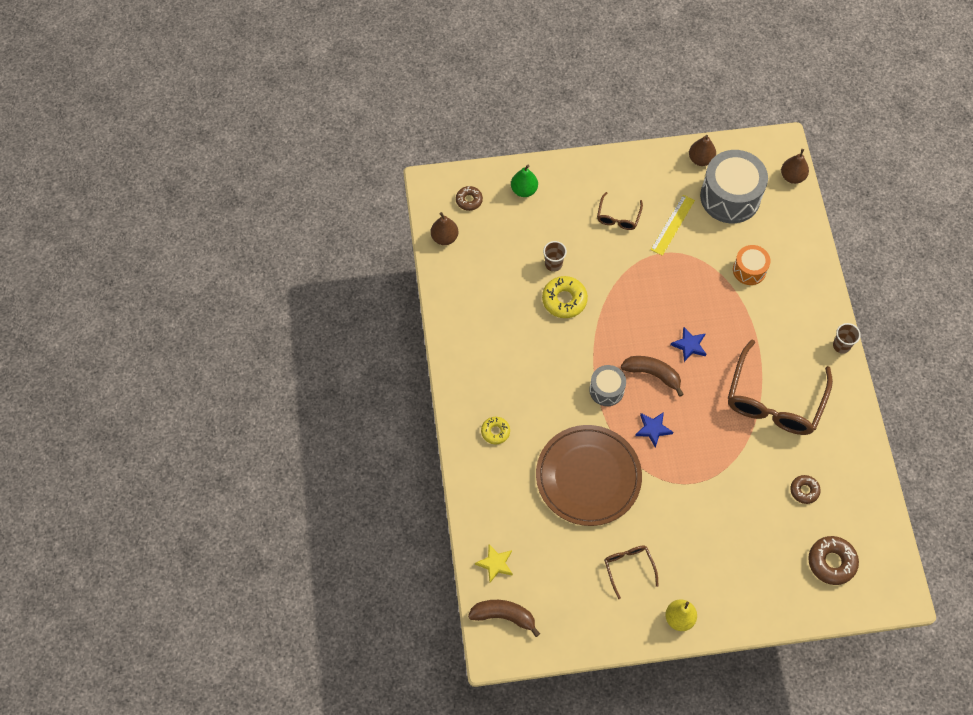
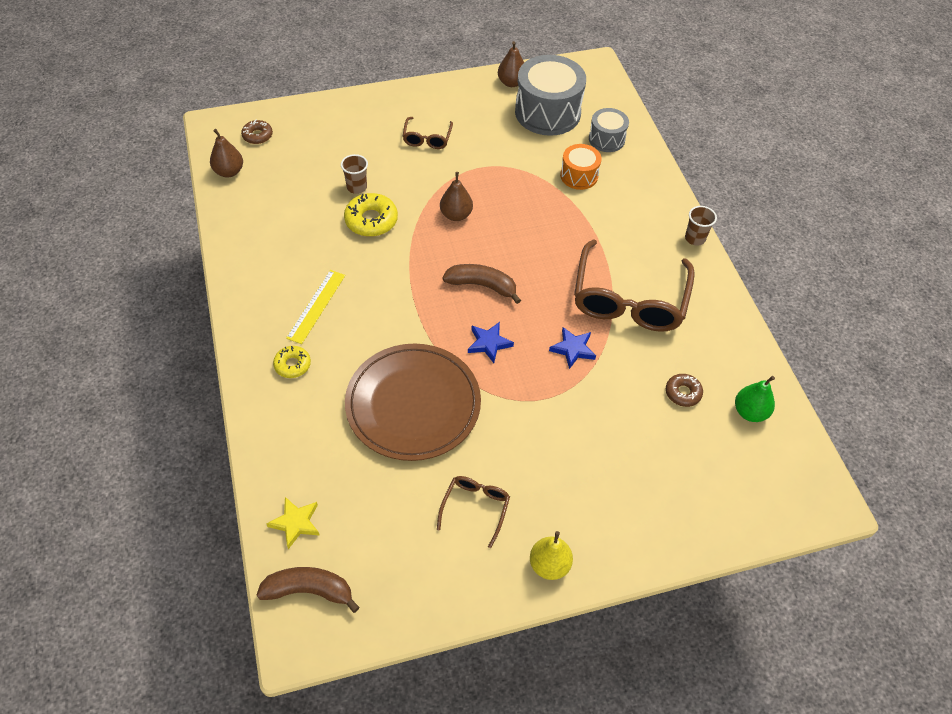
camera: 10 degrees left, 10 degrees down
(524, 190) = (320, 122): green pear -> green pear (750, 412)
(606, 390) = (428, 307): grey drum -> grey drum (606, 139)
(629, 568) = (475, 508): brown glasses -> brown glasses turned 45 degrees clockwise
(672, 225) = (488, 141): yellow ruler -> yellow ruler (316, 306)
(689, 345) = (521, 253): blue star -> blue star (573, 349)
(792, 176) = (611, 91): brown pear -> brown pear (456, 215)
(831, 562) = (733, 472): brown donut -> none

